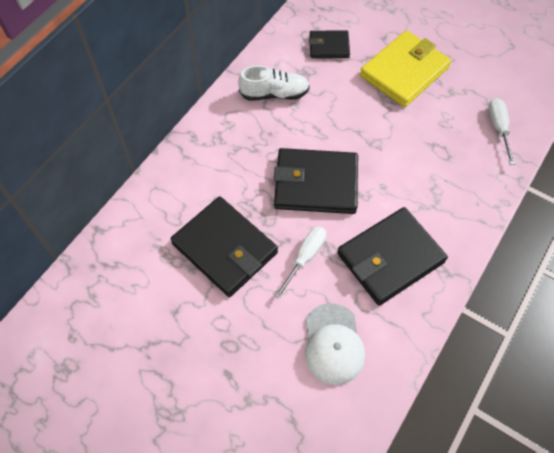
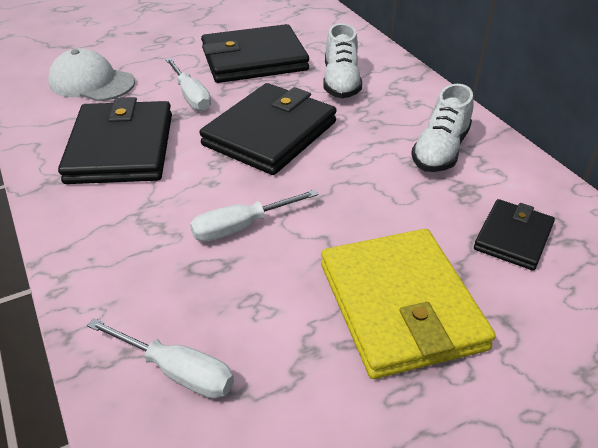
camera: 120 degrees right, 20 degrees down
(225, 175) = (341, 82): none -> white shoe
(405, 152) = (241, 227): none -> white screwdriver

